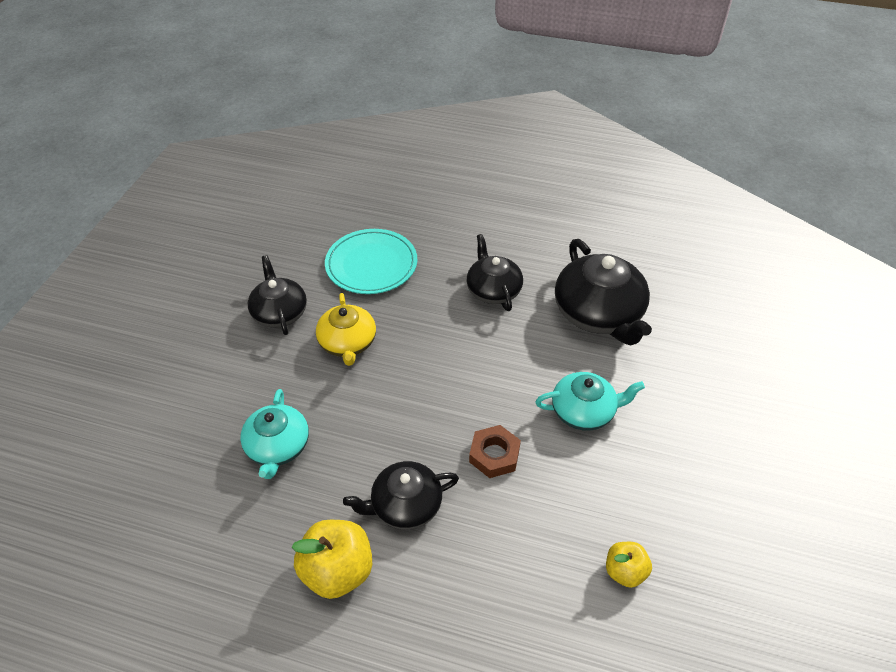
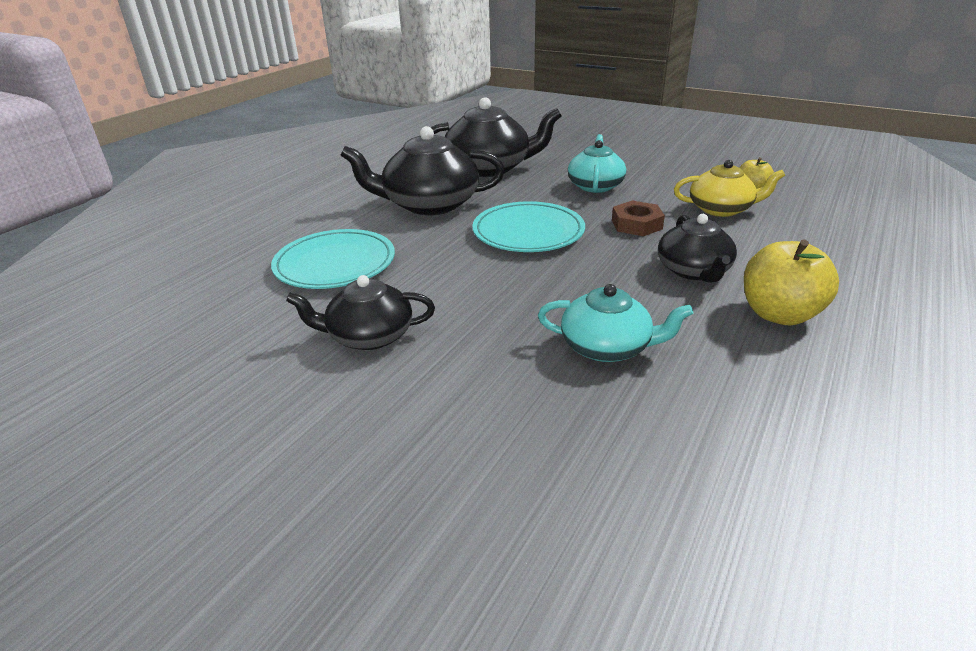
camera: 75 degrees left, 15 degrees down
(348, 343) = (457, 288): yellow teapot -> yellow teapot (721, 209)
(454, 371) = (528, 232): none -> turquoise plate
(493, 290) = (429, 204): black teapot -> black teapot, size x1.59

